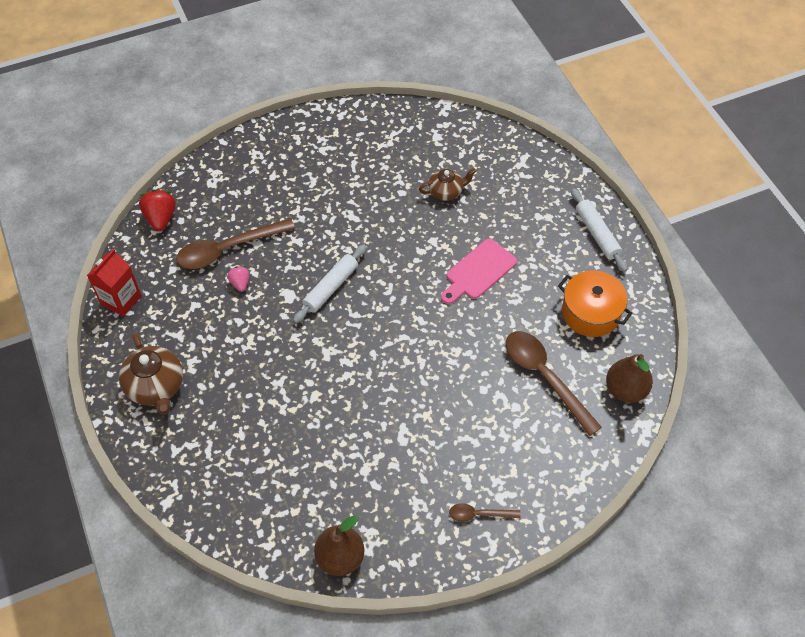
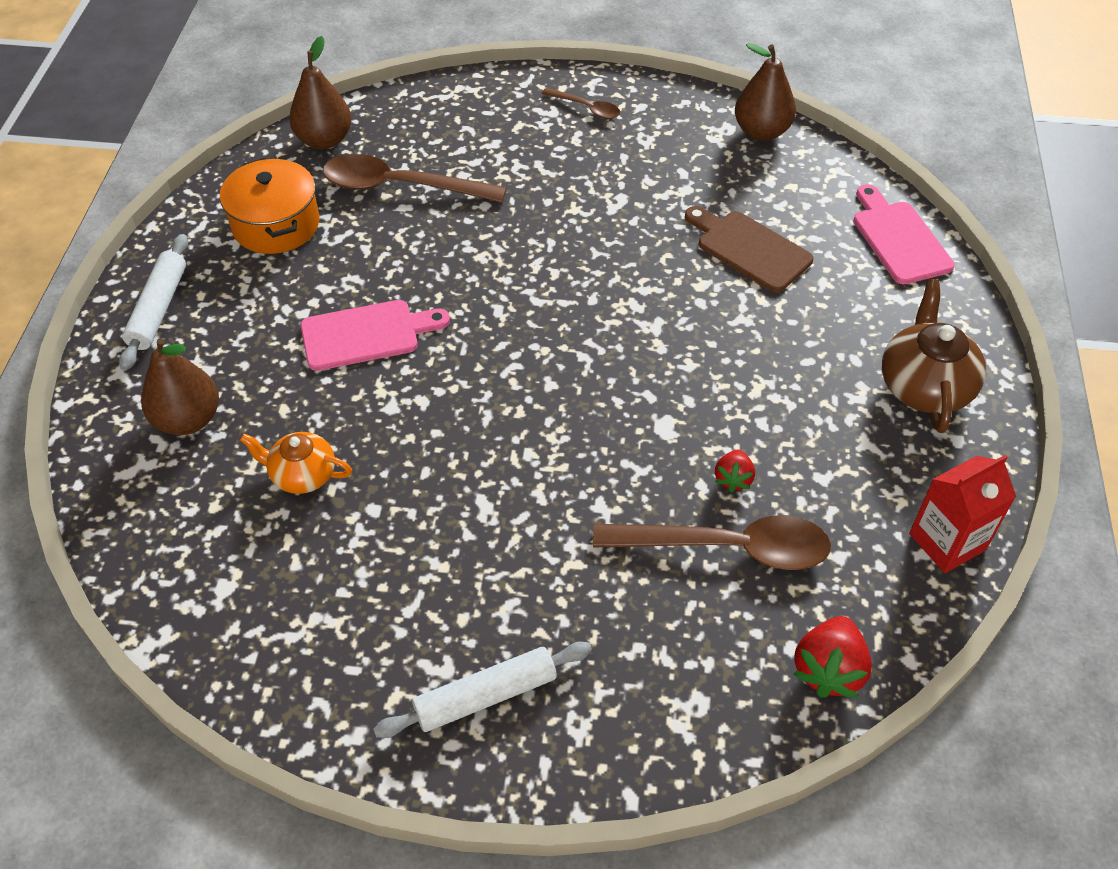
camera: 150 degrees left, 5 degrees down
(204, 498) = (899, 238): none -> pink cutting board
(240, 283) = (733, 479): pink strawberry -> red strawberry
(299, 438) = (749, 248): none -> brown cutting board
(331, 287) = (594, 408): white rolling pin -> white rolling pin (485, 696)
(446, 191) = (302, 475): brown teapot -> orange teapot
(522, 190) = (188, 419): none -> brown pear
(545, 377) = (401, 186): brown spoon -> brown spoon turned 105 degrees clockwise

